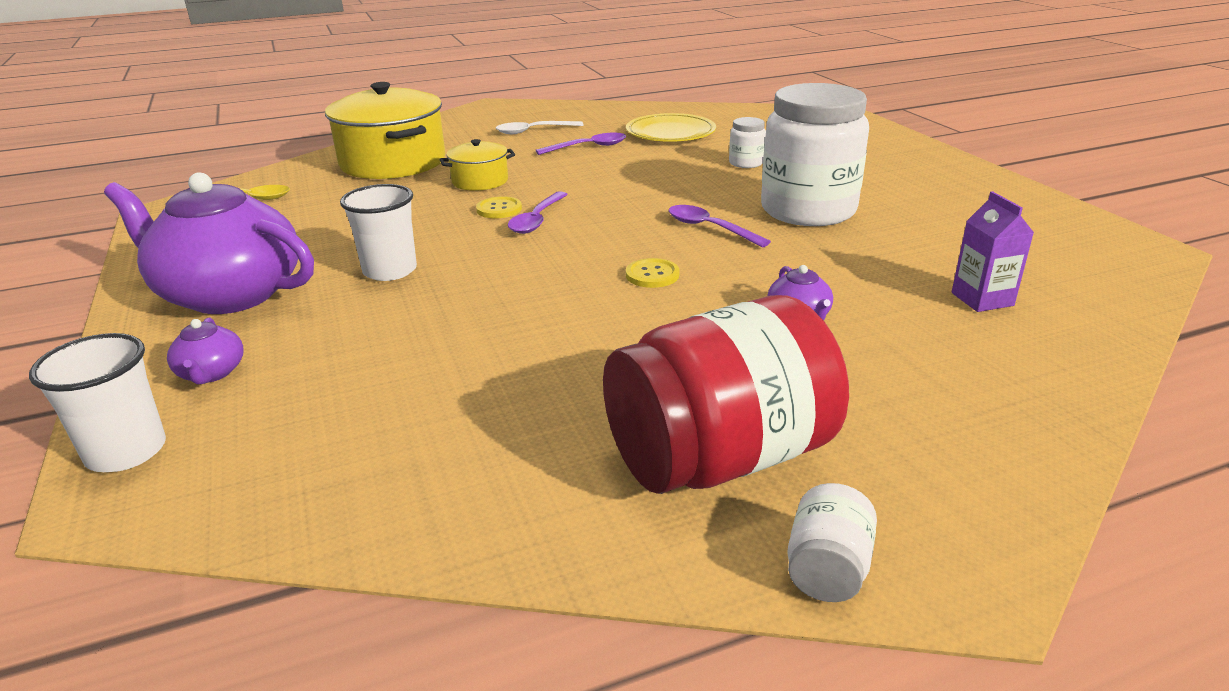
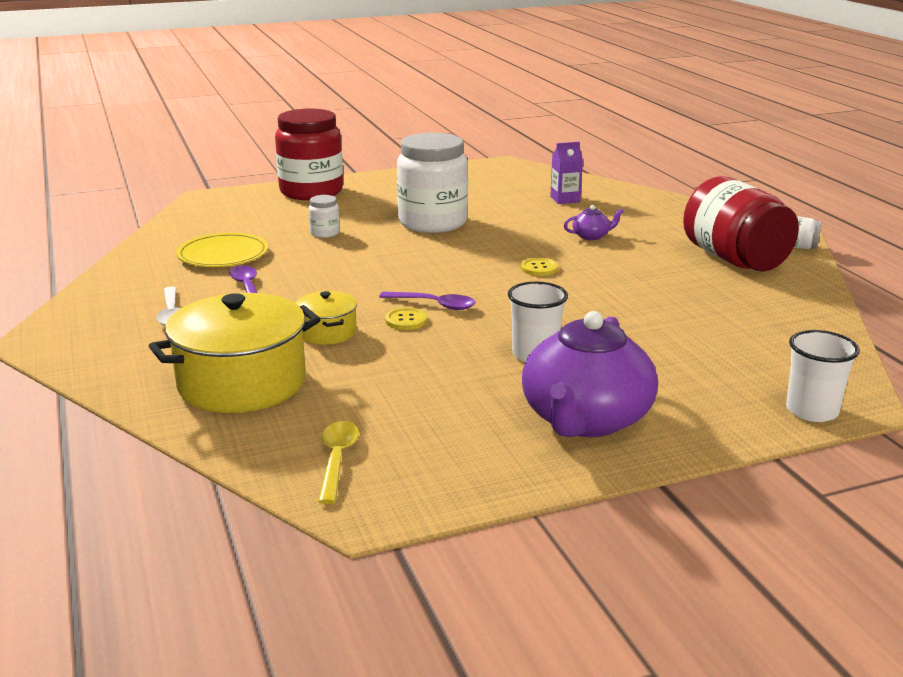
camera: 90 degrees left, 5 degrees down
(211, 373) = (711, 401): purple teapot -> none
(710, 228) = (461, 250): purple spoon -> none
(888, 148) = (311, 192): none -> red jar

